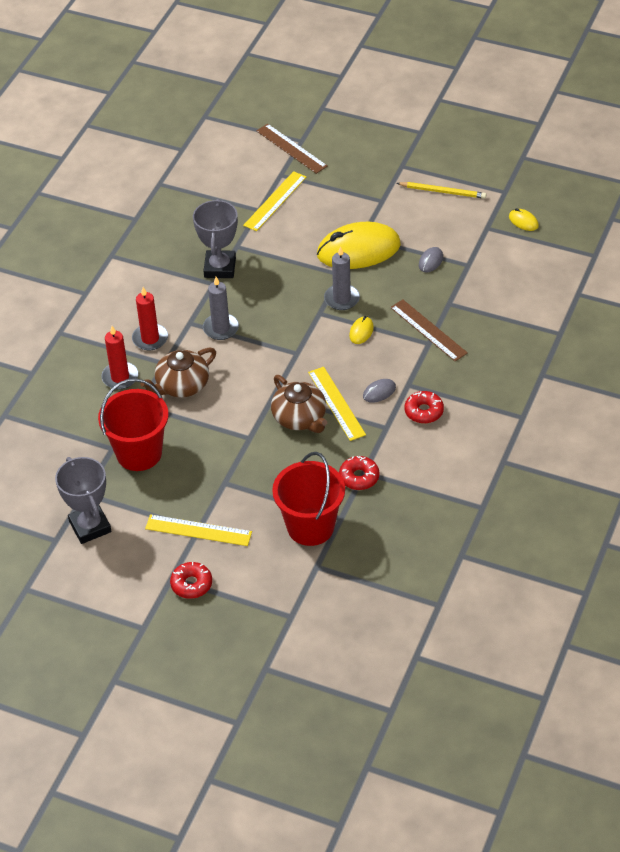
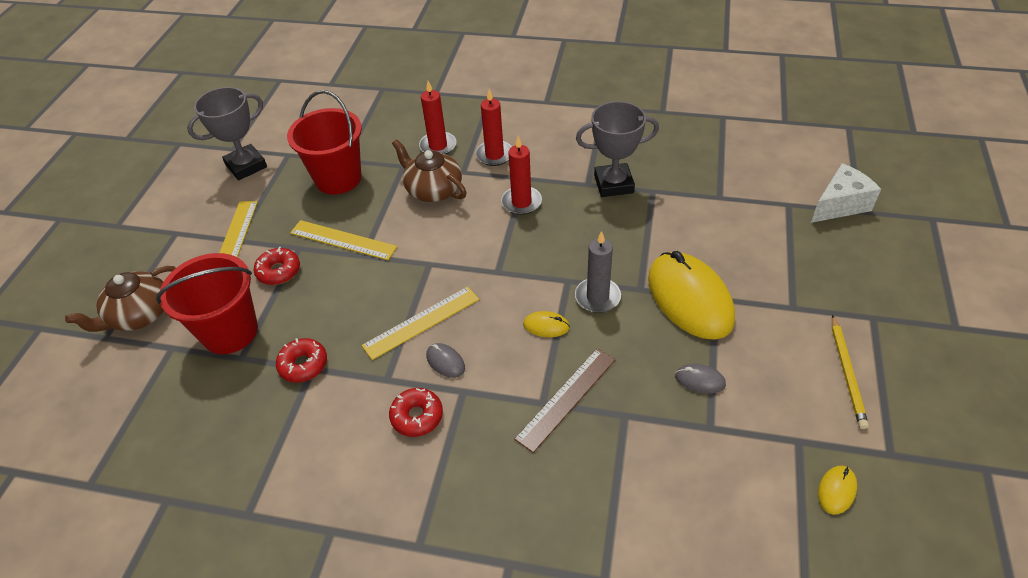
camera: 80 degrees right, 0 degrees up
(191, 584) = (164, 249): red donut -> red donut (279, 271)
(221, 328) = (521, 202): grey candle -> red candle
(275, 201) = (740, 208): yellow ruler -> yellow ruler (343, 240)
(291, 148) = (840, 205): brown ruler -> white cheese
(300, 418) = (395, 293): brown teapot -> brown teapot (139, 314)

